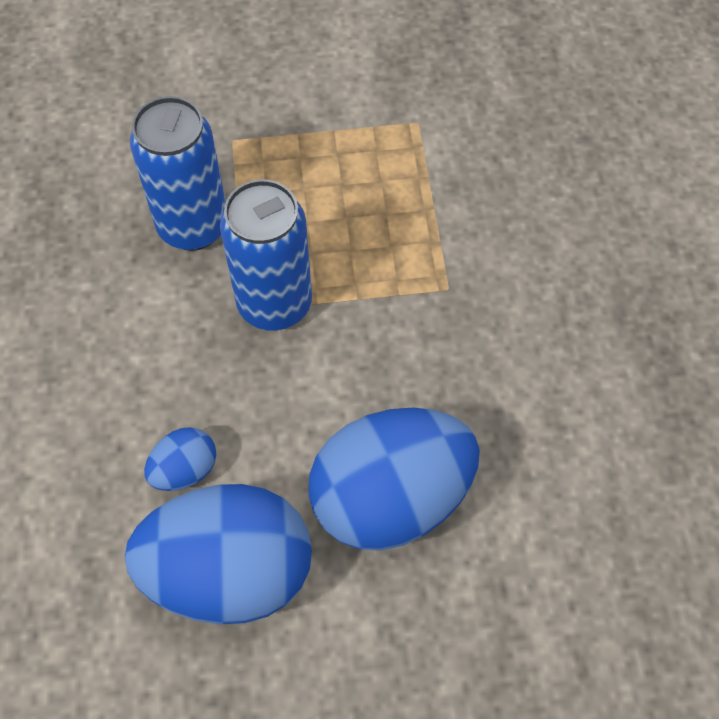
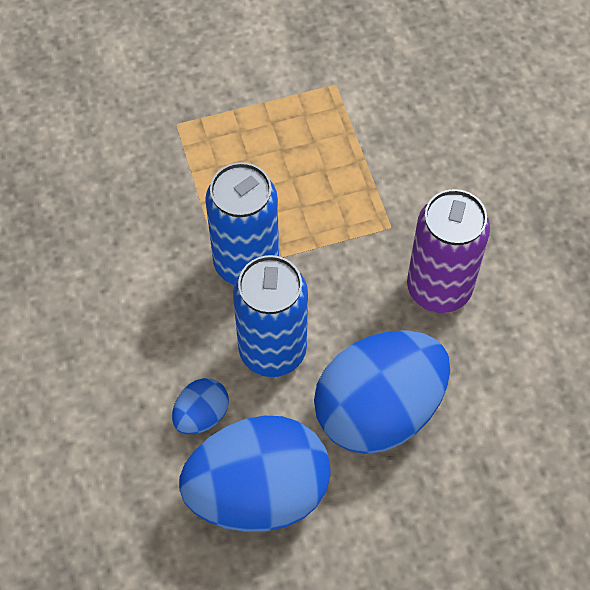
camera: 10 degrees left, 0 degrees up
(193, 226) = (160, 206): blue can -> blue can (272, 350)
(490, 367) = (439, 288): none -> purple can

